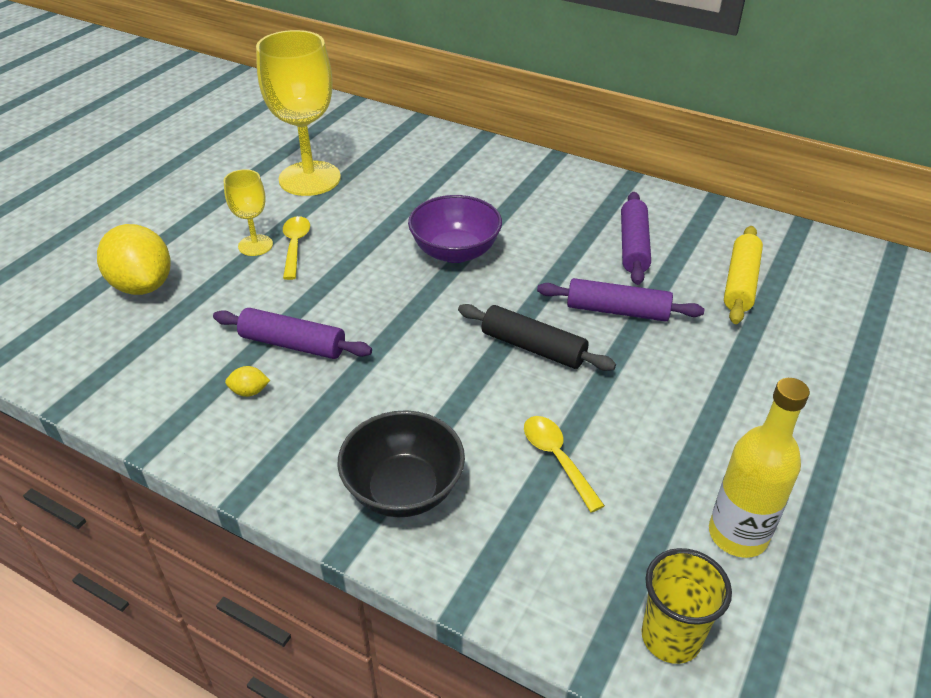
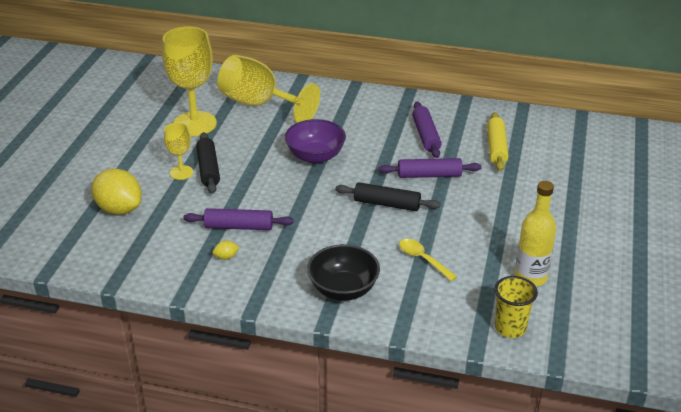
camera: 15 degrees left, 5 degrees down
(295, 246) = (208, 169): yellow spoon -> black rolling pin
(409, 164) = (259, 104): none -> yellow goblet

